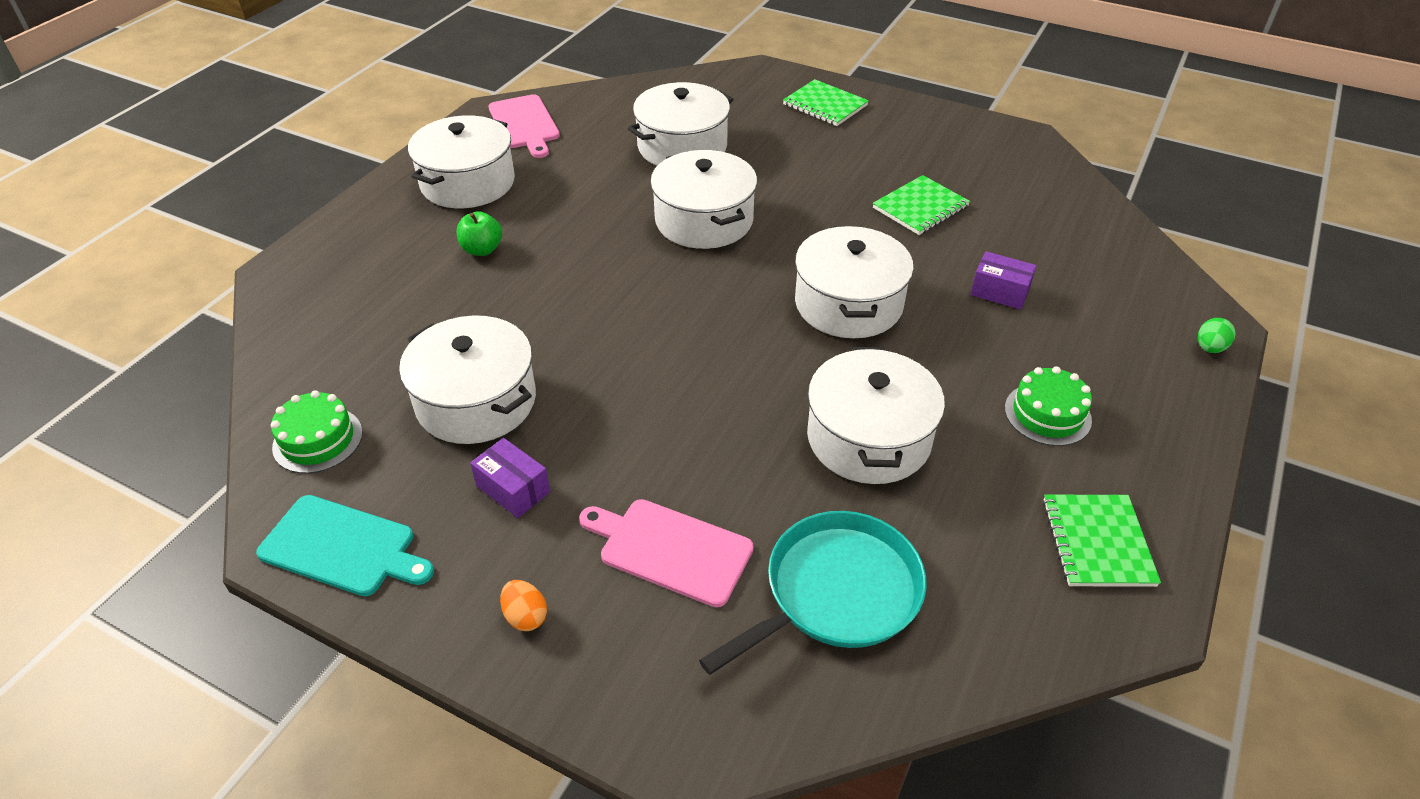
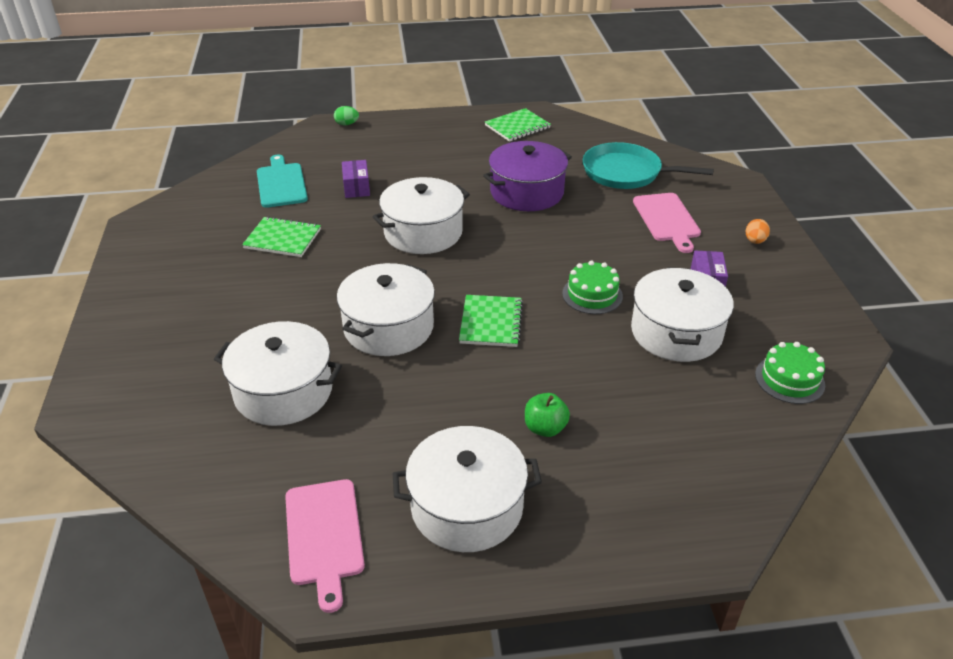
camera: 125 degrees left, 5 degrees down
(343, 547) = (817, 317): turquoise cutting board -> turquoise cutting board (281, 183)
(525, 124) = (324, 536): pink cutting board -> pink cutting board turned 135 degrees clockwise
(825, 105) = (142, 336): green notebook -> green notebook (491, 322)
(868, 438) = (526, 192): white pot -> purple pot
(1047, 414) = (449, 152): green cake -> green cake (592, 295)

